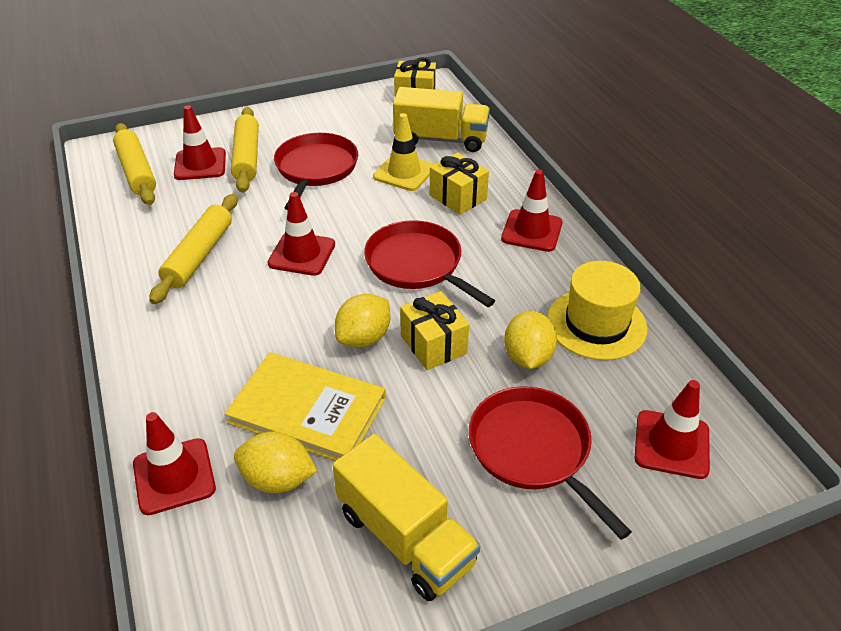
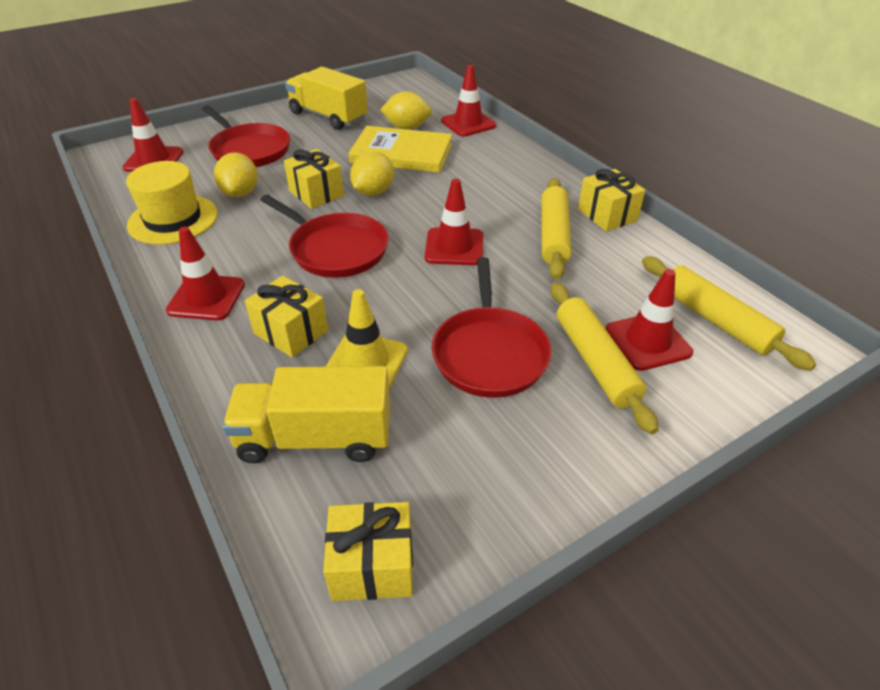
camera: 170 degrees right, 0 degrees up
(125, 273) = (607, 215): none -> yellow gift

